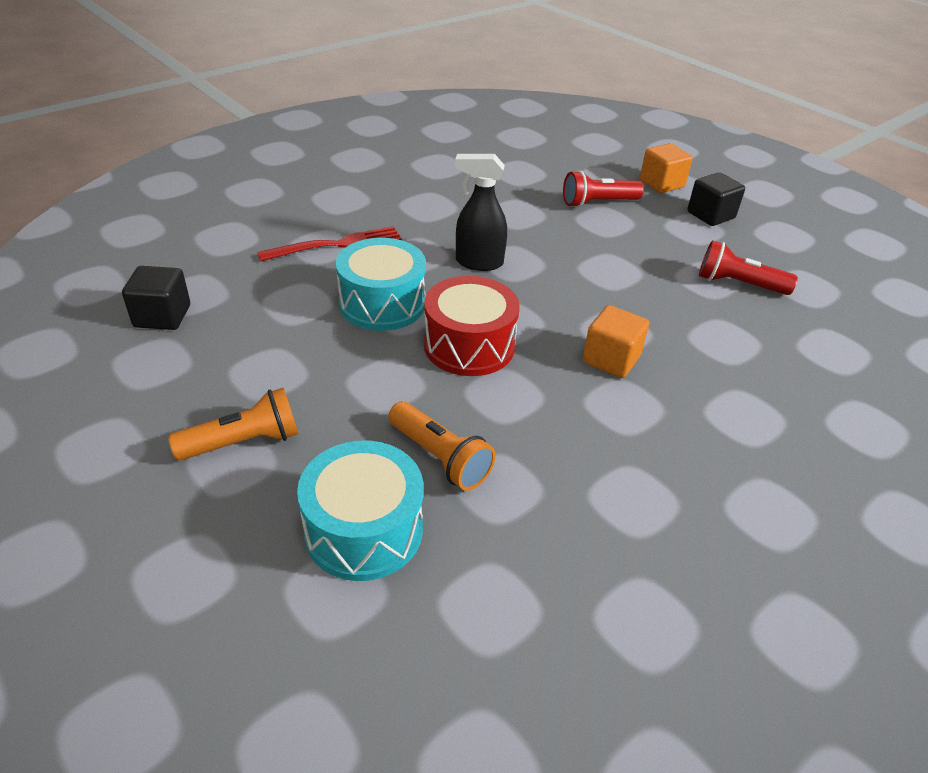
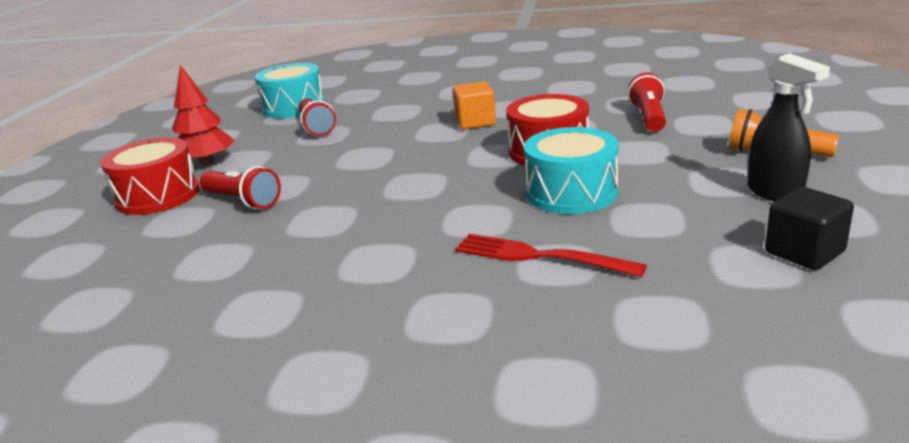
camera: 125 degrees left, 15 degrees down
(364, 530) = (726, 109): turquoise drum -> turquoise drum (294, 107)
(440, 458) = (648, 117): orange flashlight -> red flashlight
(478, 262) = (441, 194): black spray bottle -> black spray bottle (775, 193)
(661, 184) = (158, 196): orange cube -> red drum
(710, 215) = (207, 163): black cube -> red tree

